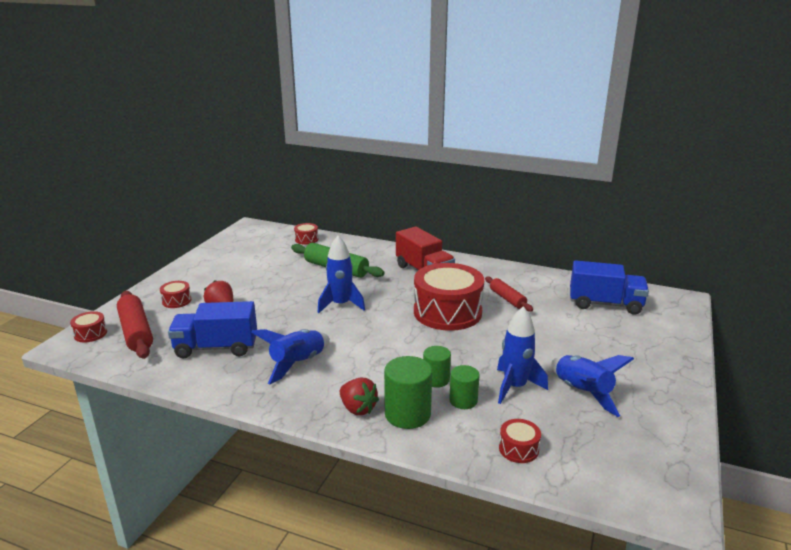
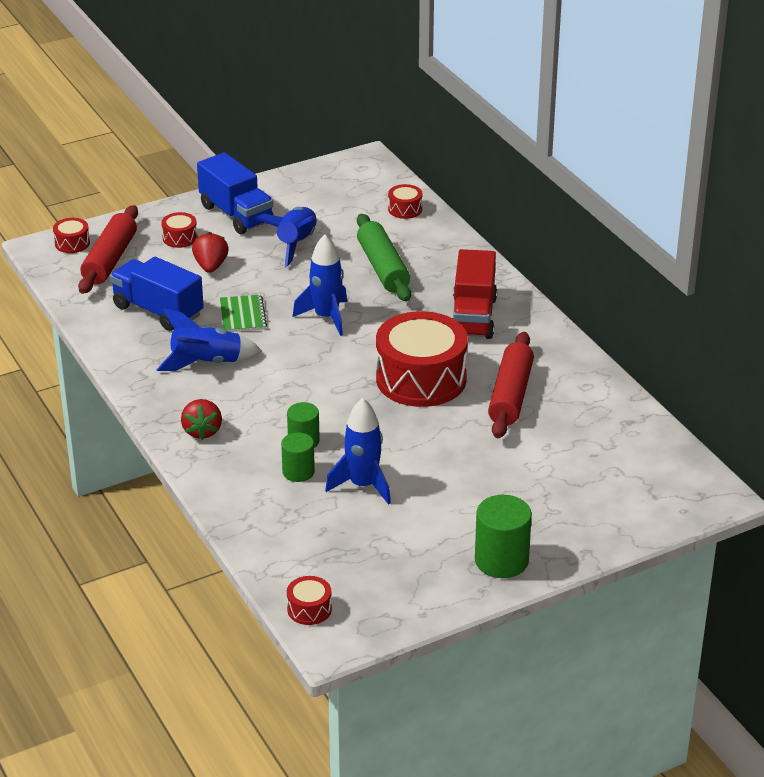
camera: 40 degrees right, 10 degrees up
(283, 325) = (242, 315): none -> green notebook
(407, 414) = (235, 458): green cylinder -> green cylinder (501, 560)
(507, 299) = (510, 395): red rolling pin -> red rolling pin, size x1.63
(518, 449) = (281, 533): red drum -> red drum (309, 609)
(582, 392) = (416, 523): blue rocket -> blue rocket (296, 244)
(605, 304) = (611, 456): blue truck -> blue truck (236, 214)

